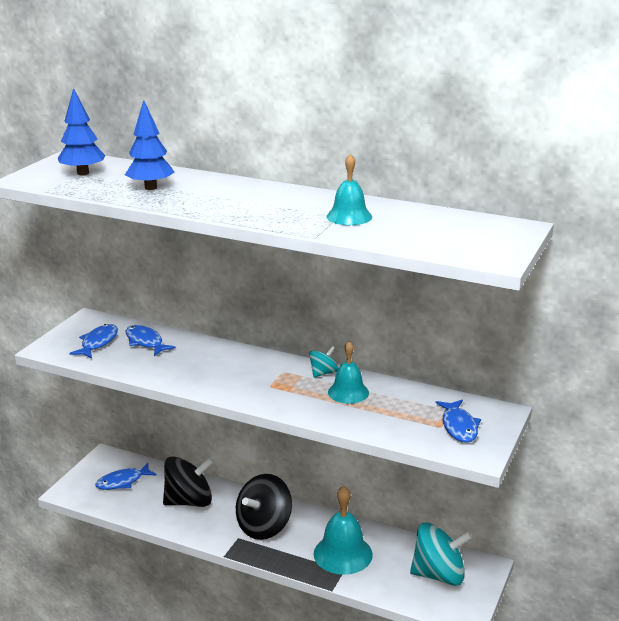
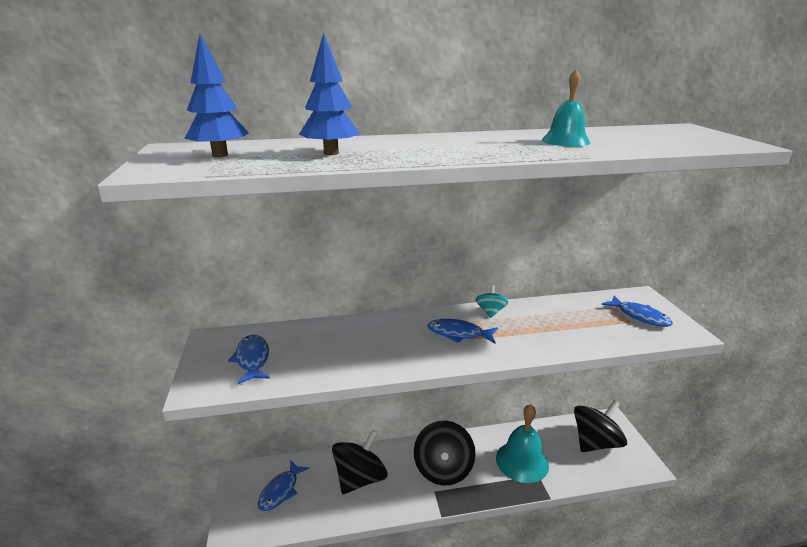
camera: 35 degrees left, 0 degrees up
(145, 342) = (302, 341): blue fish -> blue fish (458, 334)
(348, 392) = (531, 320): turquoise bell -> none
(439, 574) = (595, 442): turquoise spinning top -> black spinning top

